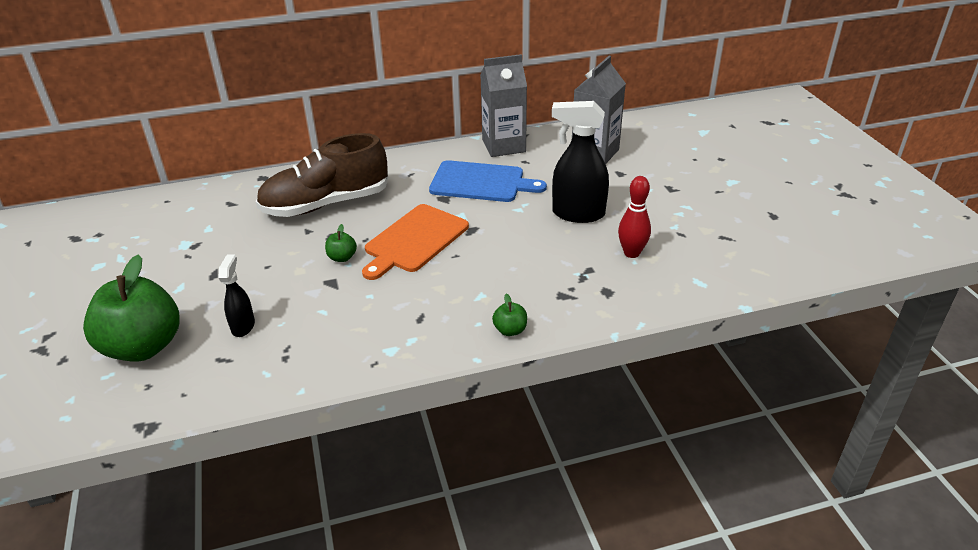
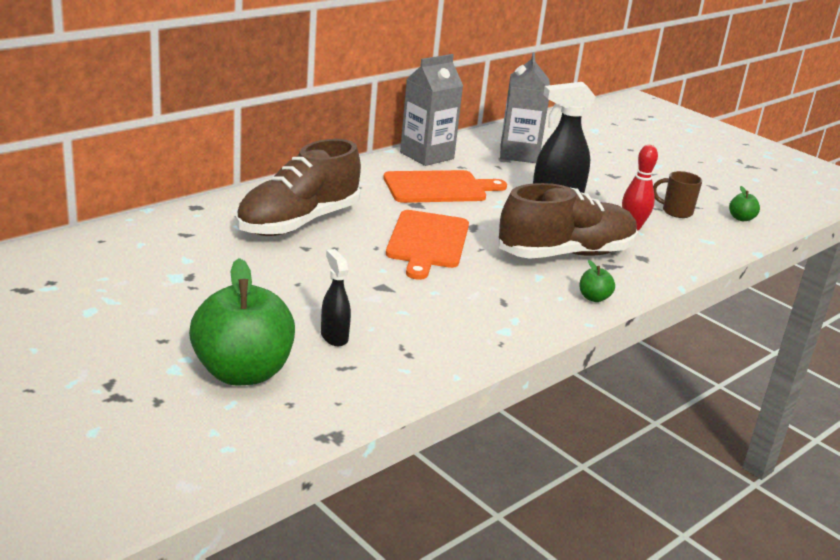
camera: 30 degrees left, 10 degrees down
(342, 257) = (370, 265): green apple -> green apple (741, 218)
(481, 182) = (438, 187): blue cutting board -> orange cutting board
(531, 274) = (566, 254): none -> brown shoe
(698, 241) = (676, 212): none -> brown mug

